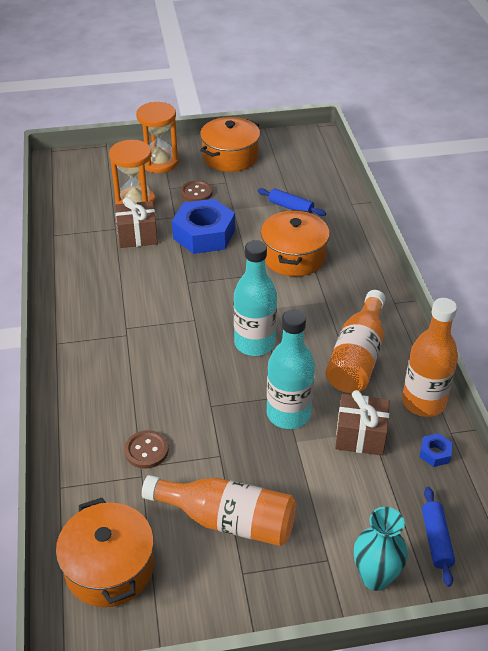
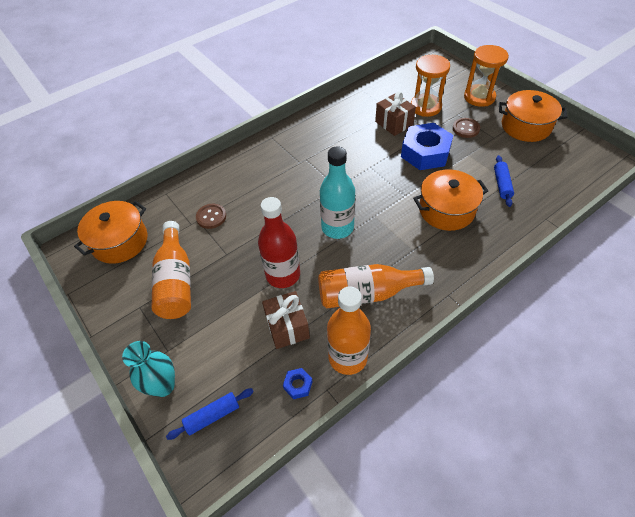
camera: 65 degrees right, 10 degrees up
(288, 414) = (283, 275): turquoise bottle -> red bottle

